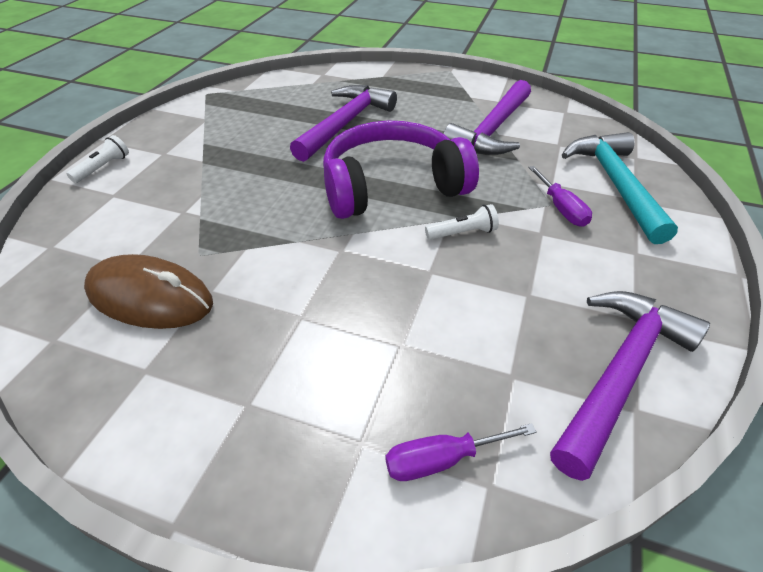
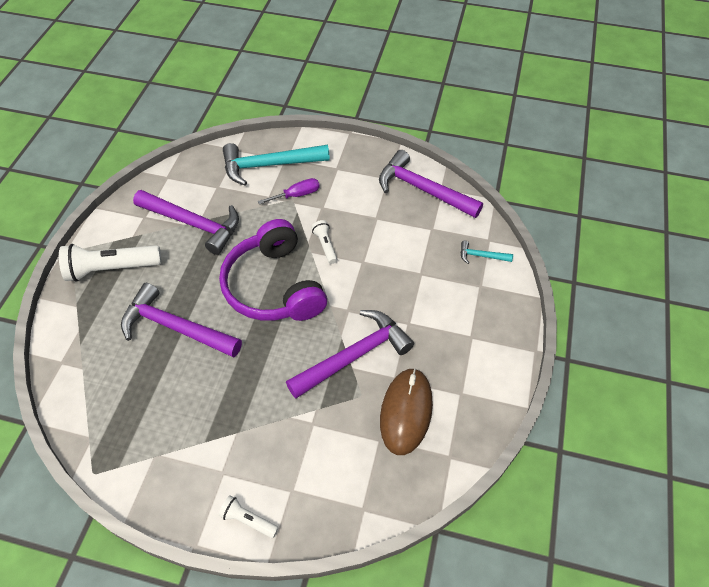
camera: 95 degrees left, 10 degrees up
(262, 251) = (354, 356): none -> purple hammer
(426, 89) = (111, 269): none -> white flashlight
(441, 459) = (481, 256): purple screwdriver -> turquoise hammer

